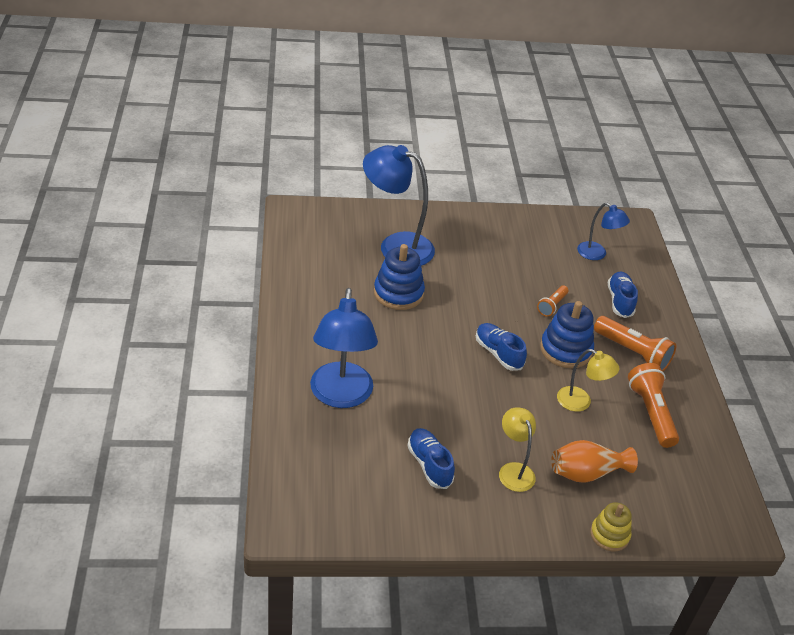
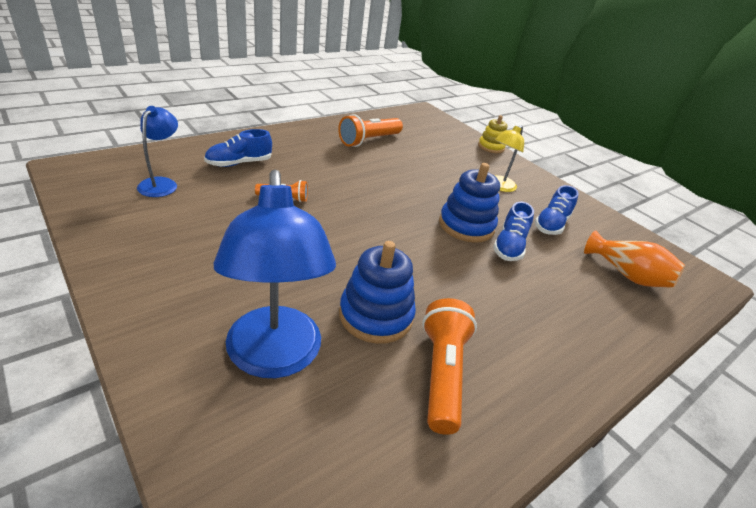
camera: 125 degrees left, 5 degrees down
(341, 396) = (569, 300): blue lamp -> none
(498, 353) = (389, 217): blue shoe -> blue shoe (509, 246)
(565, 350) = (341, 182): blue stacking toy -> blue stacking toy (466, 226)
(580, 402) = (395, 168): yellow lamp -> none
(586, 473) = (457, 159): orange vase -> orange vase (627, 275)
(633, 352) = (308, 152): orange flashlight -> orange flashlight (442, 373)

